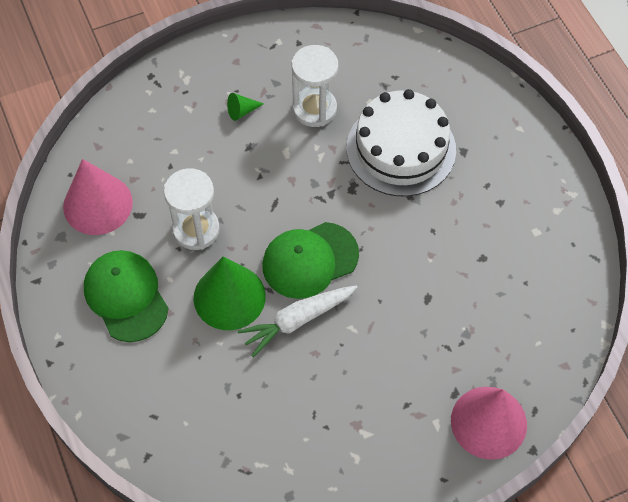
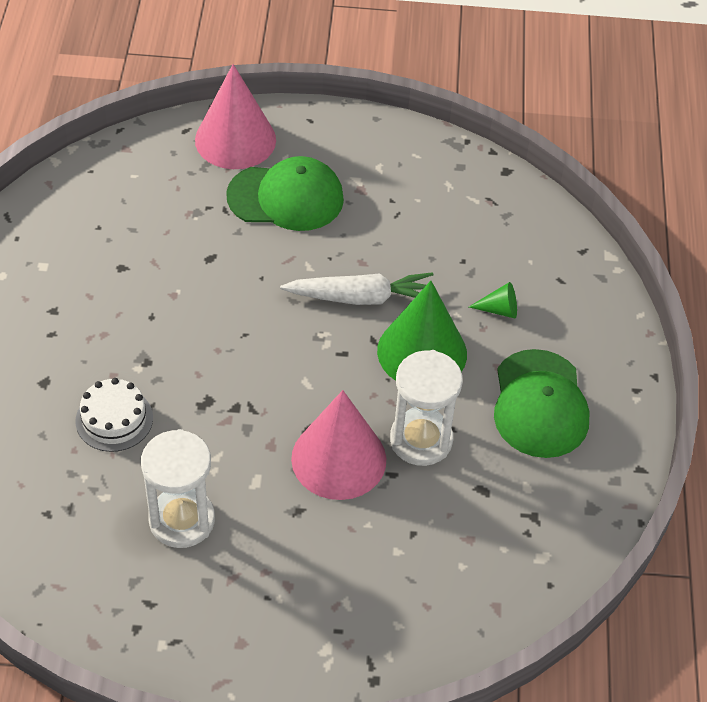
camera: 155 degrees left, 10 degrees down
(98, 204) = (529, 527): pink cone -> pink cone (338, 459)
(241, 111) = (278, 563): green cone -> green cone (499, 310)
(310, 260) = (309, 348): green cap -> green cap (286, 197)
(401, 149) = (114, 419): white cake -> white cake, size x0.50

